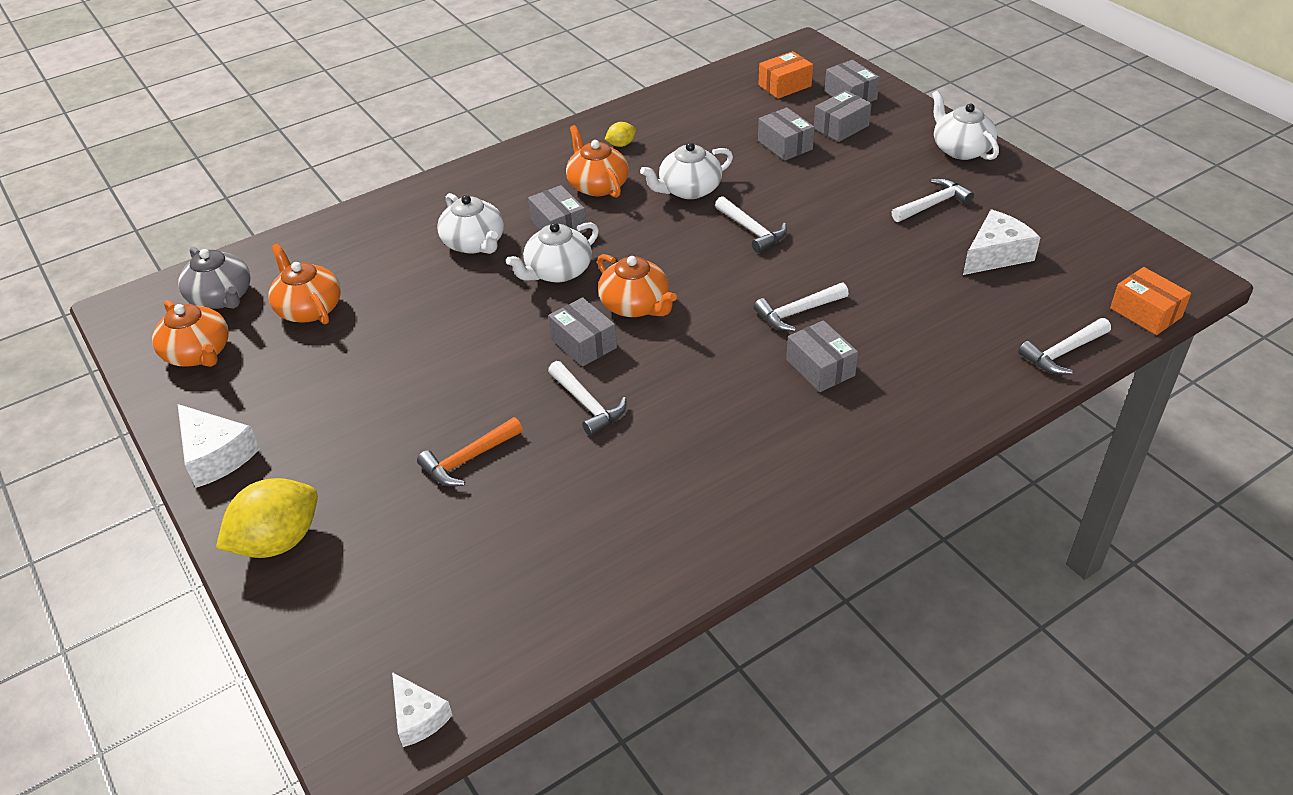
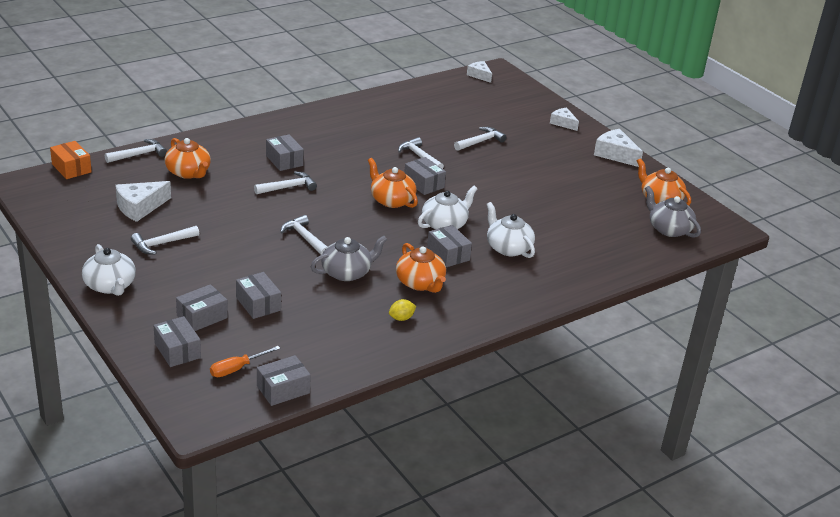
camera: 175 degrees right, 10 degrees down
(278, 541) = (563, 123): yellow lemon -> white cheese
(309, 308) = (605, 217): orange teapot -> orange teapot (188, 172)
(468, 459) = (480, 142): orange hammer -> white hammer
(689, 190) = (347, 272): white teapot -> grey teapot
(735, 73) = (283, 389): none -> grey box
(784, 85) = (237, 369): orange box -> orange screwdriver

